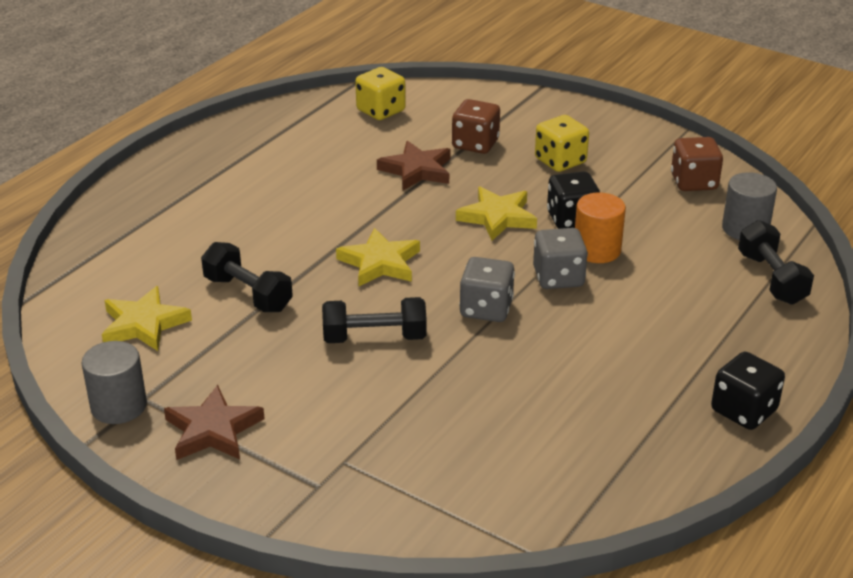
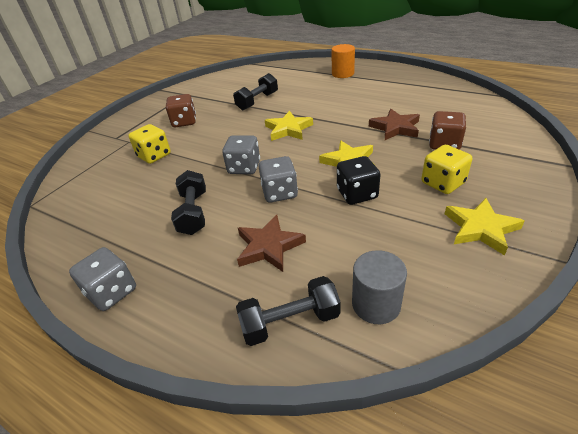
camera: 90 degrees right, 5 degrees up
(119, 406) = (182, 91): grey cylinder -> none
(143, 324) = (235, 85): yellow star -> yellow star (480, 228)
(213, 430) = (161, 110): brown star -> brown star (269, 246)
(374, 337) = (220, 136): black dumbbell -> black dumbbell (193, 213)
(381, 111) = (465, 107): yellow dice -> yellow dice (154, 156)
(597, 250) = (317, 208): orange cylinder -> orange cylinder (343, 74)
(694, 182) = (451, 265): brown dice -> brown dice (184, 122)
(744, 411) = (112, 292): black dice -> grey dice

